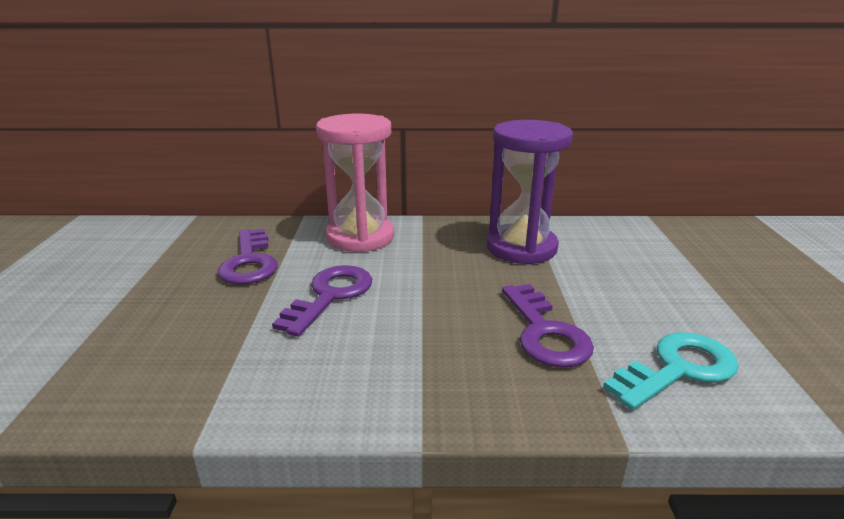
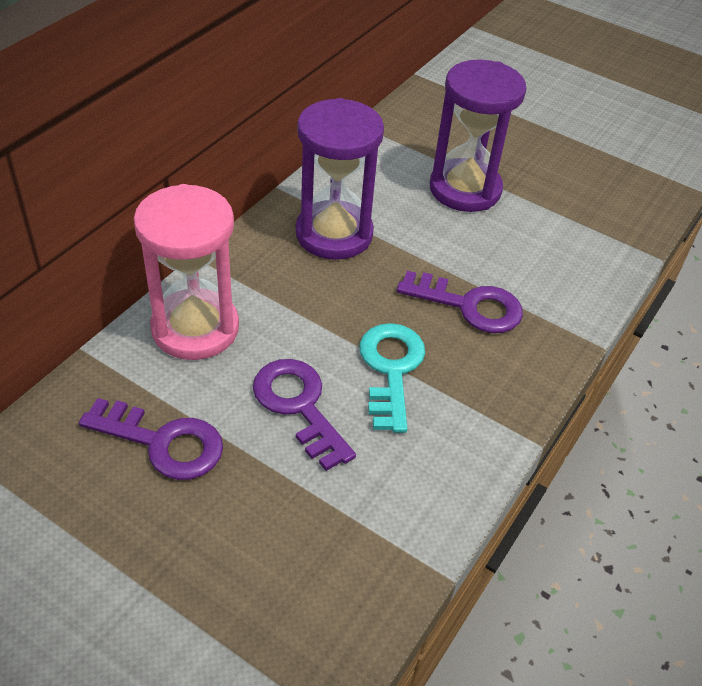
camera: 60 degrees left, 20 degrees up
(678, 369) = (557, 272): turquoise key -> turquoise key (391, 369)
(679, 280) = (465, 189): none -> purple hourglass

